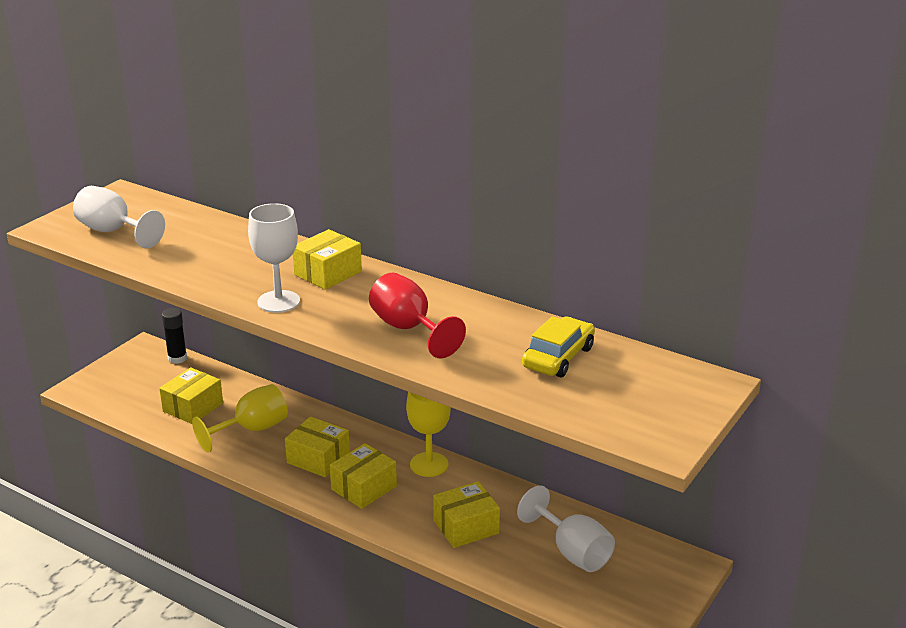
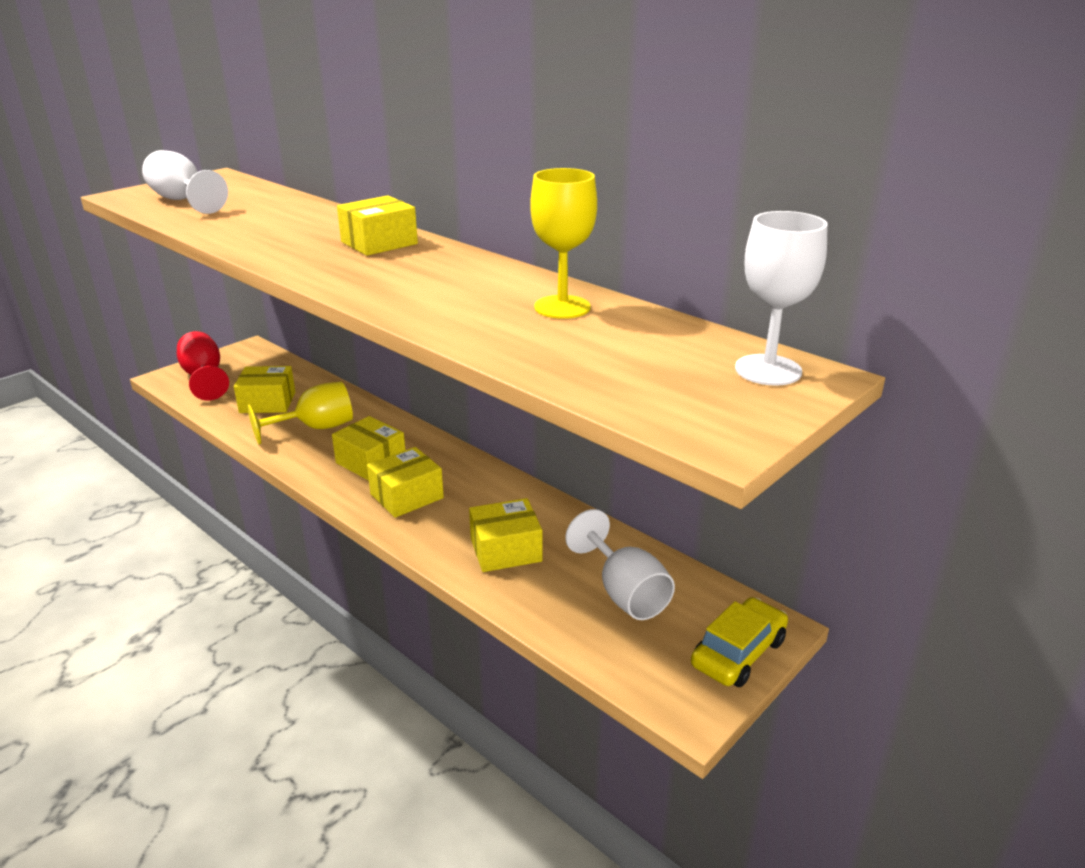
camera: 10 degrees right, 0 degrees up
(177, 358) = (276, 359): black glue stick -> none
(193, 407) = (267, 402): yellow box -> yellow box turned 45 degrees clockwise
(278, 301) = (307, 262): white goblet -> white goblet (768, 370)
(408, 329) = (439, 294): red goblet -> red goblet (204, 377)
(429, 464) = (488, 479): yellow goblet -> yellow goblet (562, 307)
(558, 357) = (611, 333): yellow car -> yellow car (738, 653)

